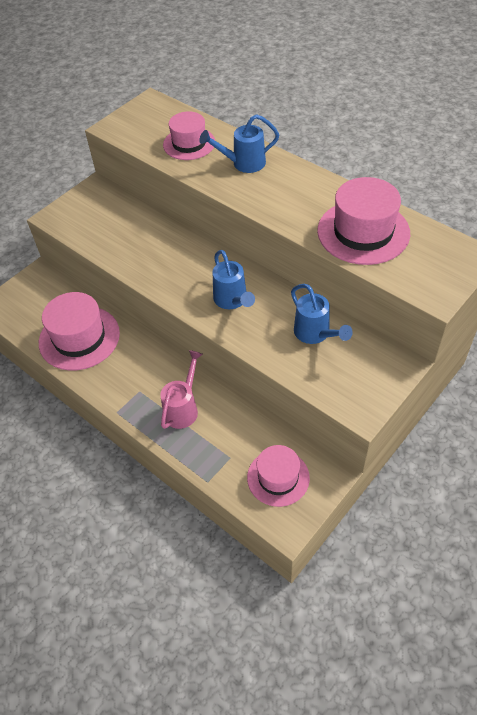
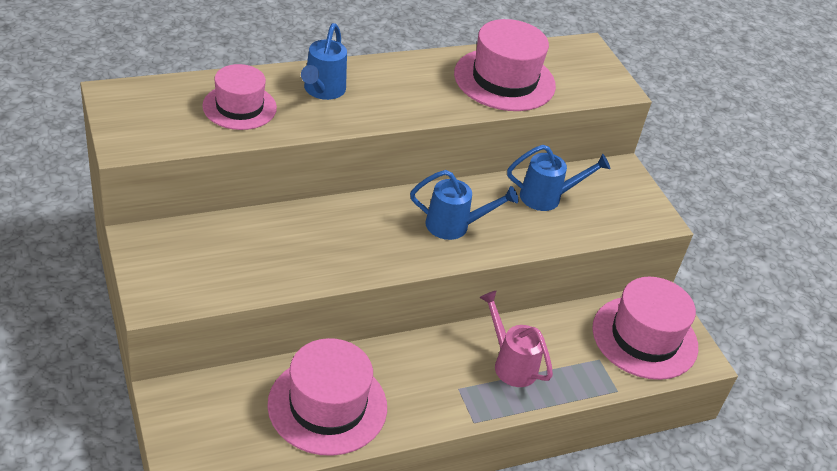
camera: 70 degrees left, 10 degrees down
(278, 477) = (644, 337): pink hat -> pink hat, size x1.52

